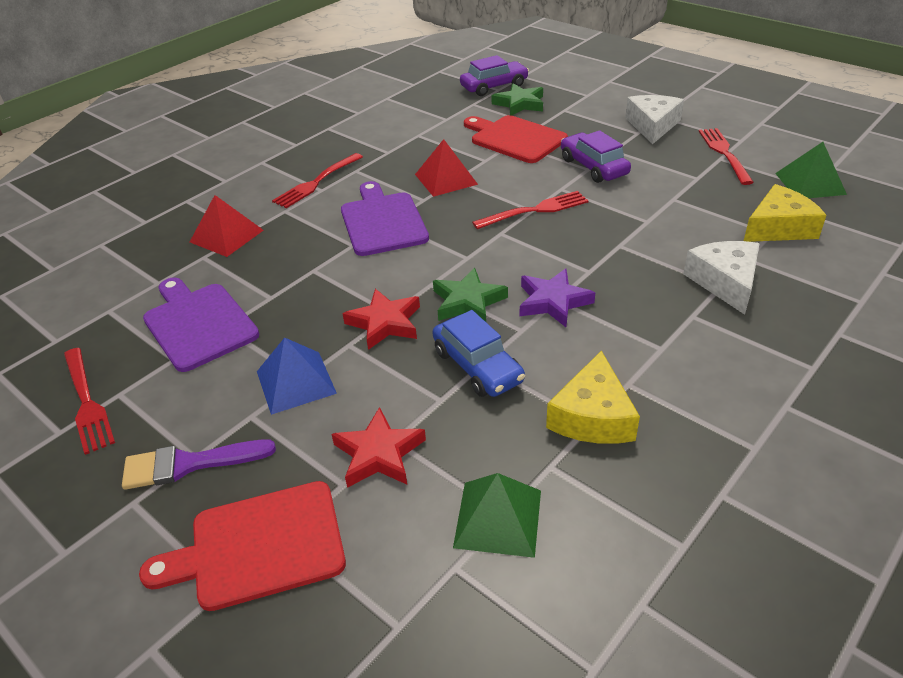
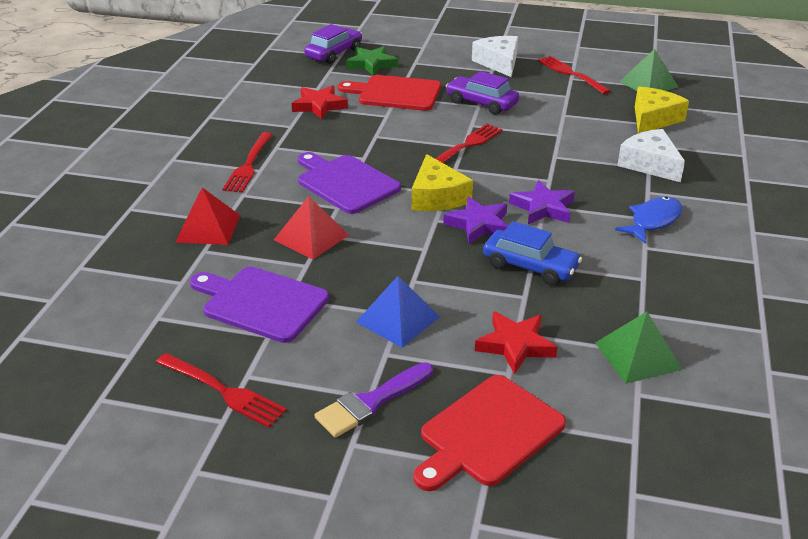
camera: 30 degrees left, 5 degrees down
(385, 323) = (427, 257): red star -> red star (319, 106)
(446, 179) = (367, 137): red pyramid -> red pyramid (311, 237)
(468, 302) = (479, 224): green star -> purple star
(592, 416) = (640, 274): yellow cheese -> yellow cheese (437, 197)
(667, 354) = (653, 221): none -> blue fish

